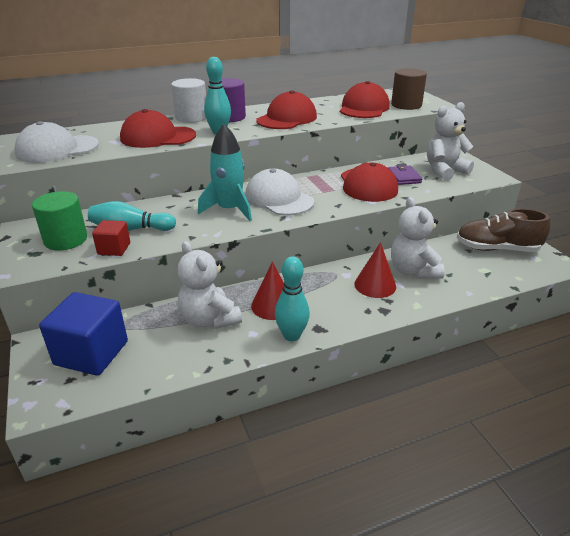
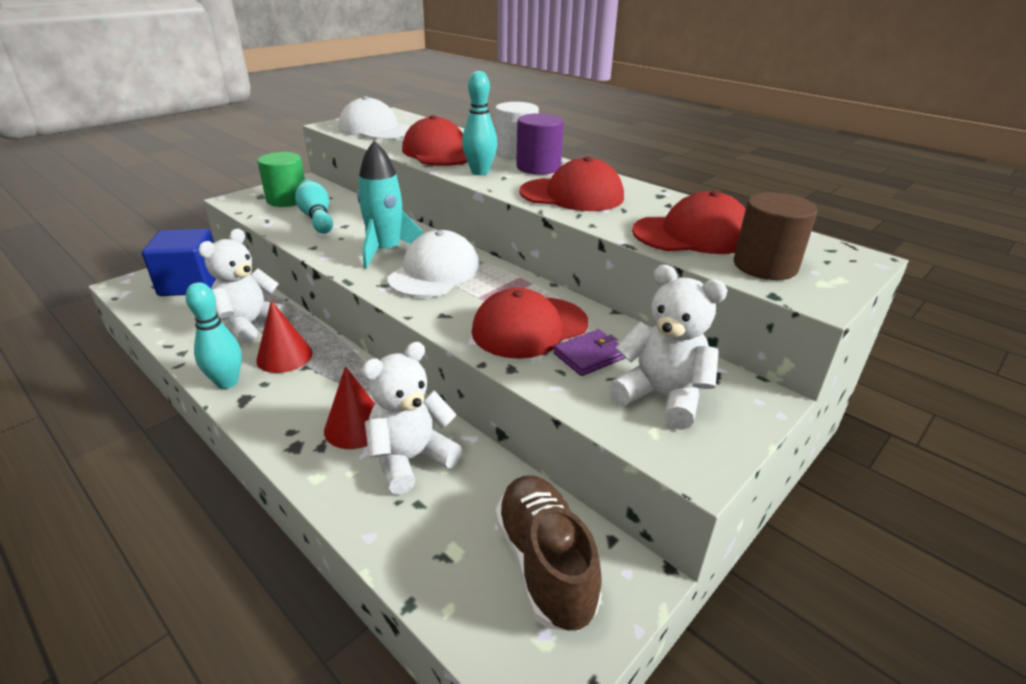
camera: 65 degrees right, 0 degrees up
(114, 249) = (276, 221): red cube -> none

